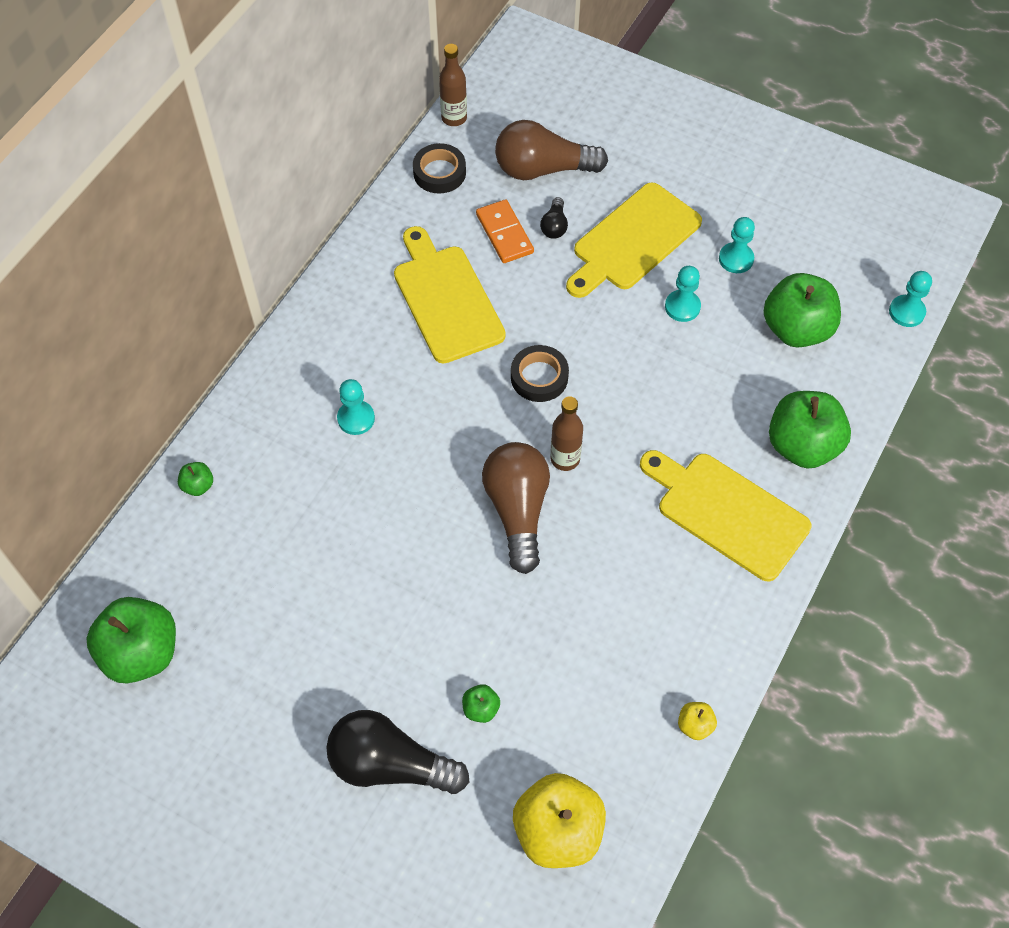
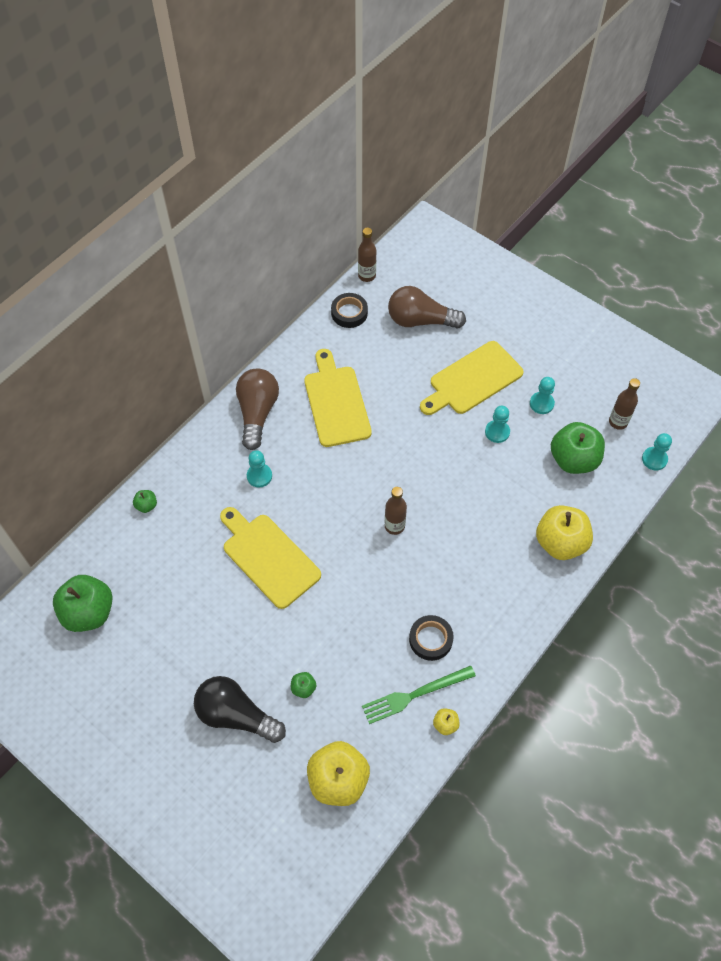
camera: 10 degrees right, 0 degrees up
(504, 234) = (385, 362): orange domino -> none
(517, 510) = (355, 556): brown light bulb -> brown light bulb (257, 413)
(539, 377) = (388, 466): black tape -> black tape (430, 639)
(554, 226) = (420, 362): black light bulb -> none
(643, 691) = (415, 695): none -> green fork
(727, 512) = (498, 581): yellow cutting board -> yellow cutting board (268, 557)
(802, 445) = (560, 542): green apple -> yellow apple
(846, 269) = (618, 422): none -> brown bottle

